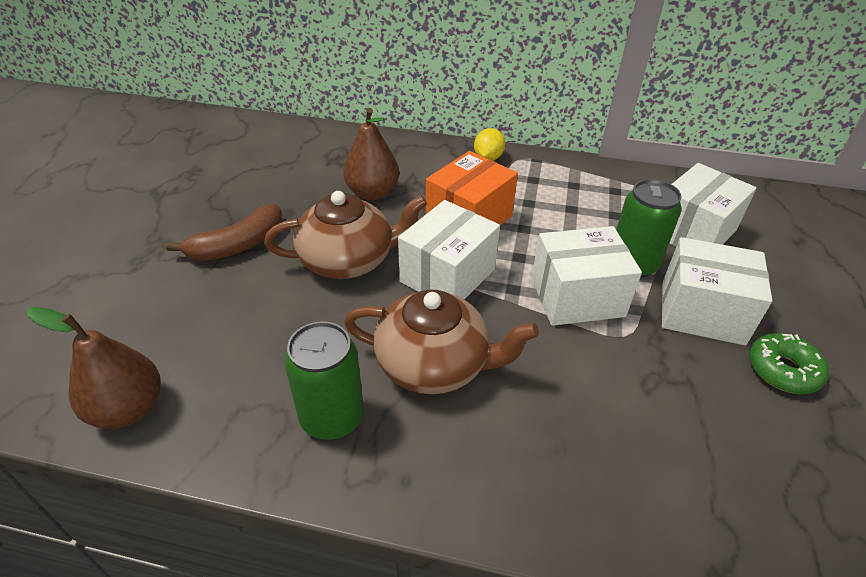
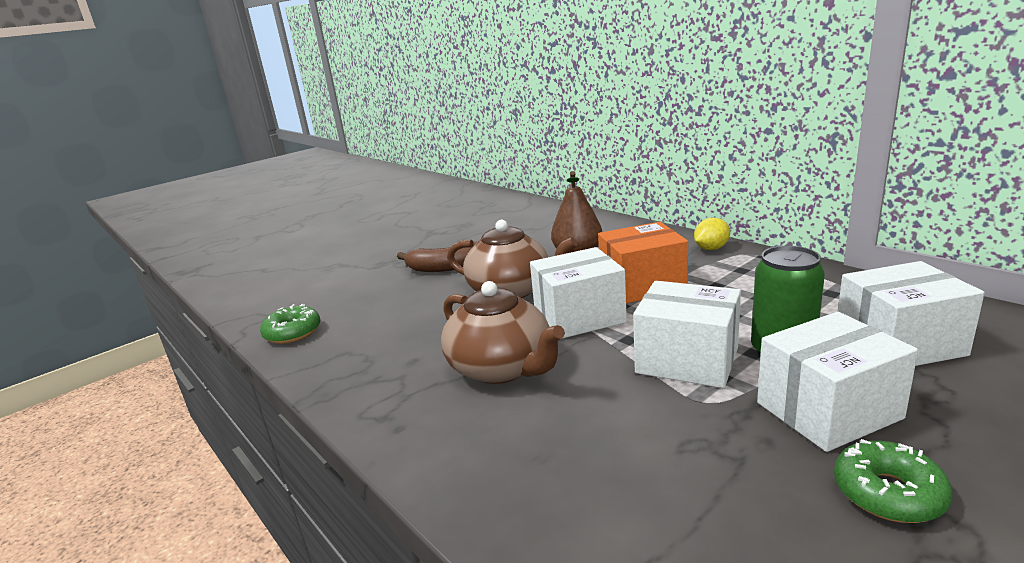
camera: 40 degrees right, 20 degrees down
(128, 409) = (293, 333): brown pear -> green donut
(332, 417) = (394, 375): green can -> none
(702, 312) = (828, 410): white box -> white box turned 75 degrees counterclockwise

